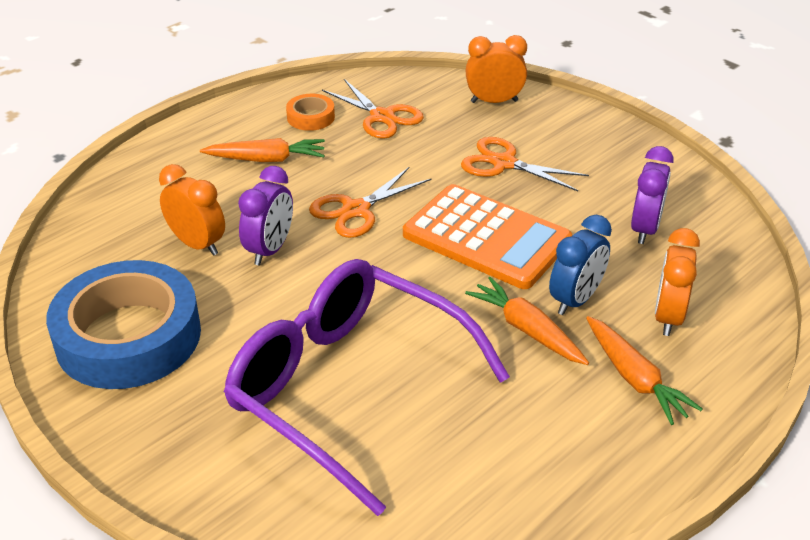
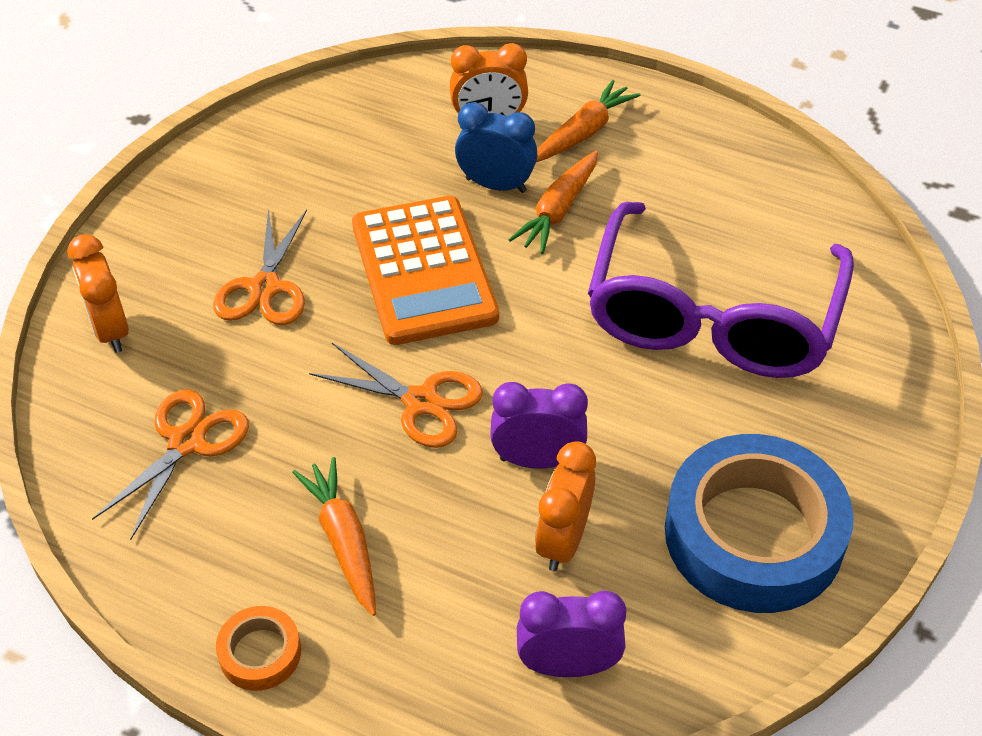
camera: 110 degrees left, 10 degrees up
(311, 117) = (212, 528): orange tape -> orange tape (260, 653)
(486, 238) = (423, 271): orange calculator -> orange calculator turned 150 degrees clockwise
(645, 229) = (353, 153): purple clock -> purple clock (568, 665)

